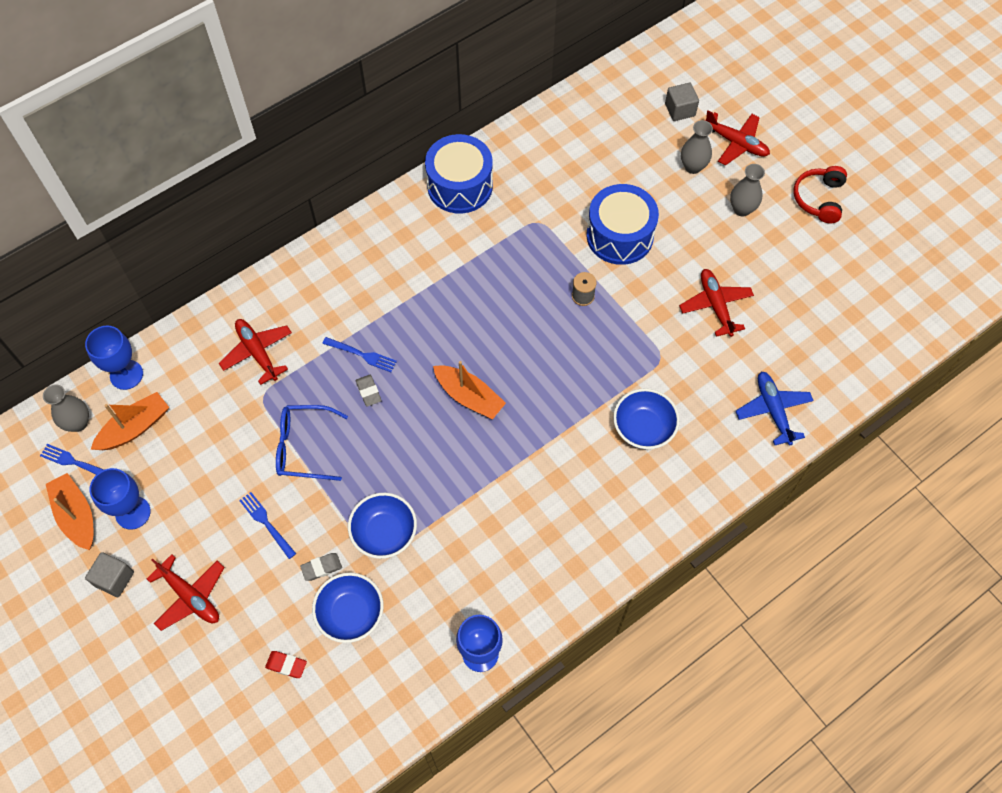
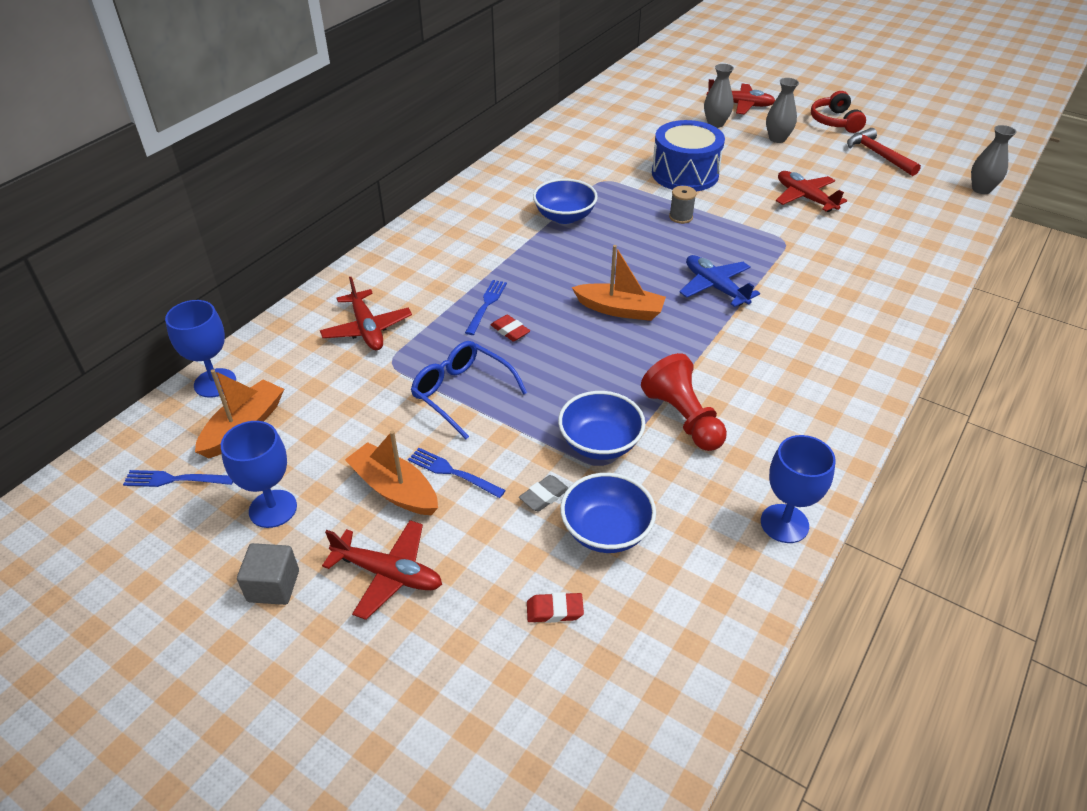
camera: 20 degrees left, 20 degrees down
(76, 515) = (194, 532): orange boat -> orange boat (394, 489)
(78, 423) = (166, 441): grey vase -> grey vase (981, 189)
(257, 352) = (367, 329): red plane -> red plane turned 150 degrees counterclockwise
(303, 447) = (461, 393): blue glasses -> blue glasses turned 60 degrees clockwise
(362, 355) = (486, 305): blue fork -> blue fork turned 75 degrees counterclockwise
(368, 392) = (510, 331): grey eraser -> red eraser
(459, 530) = (683, 418): none -> red pawn
(460, 186) = (514, 172): blue drum -> none
(643, 428) = (809, 291): blue bowl -> blue bowl (564, 216)
(680, 110) = (678, 96): grey cube -> none
(773, 410) = (915, 252): blue plane -> blue plane (715, 287)
(829, 264) = (878, 155): none -> red hammer

